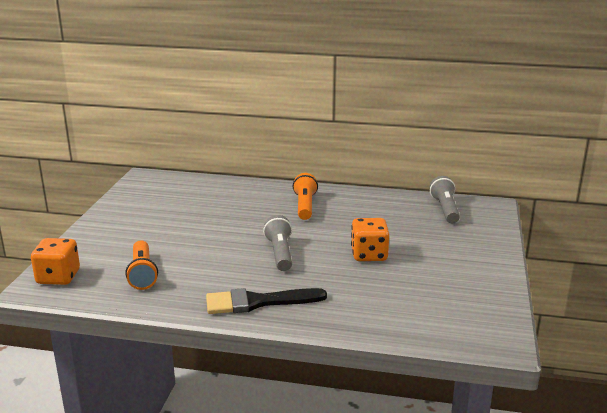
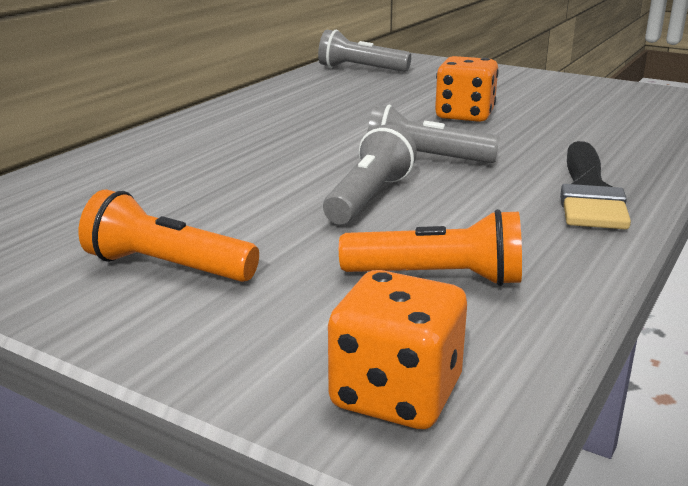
camera: 70 degrees left, 0 degrees up
(219, 248) = (369, 198): none -> grey flashlight
(305, 206) = (265, 126): orange flashlight -> orange flashlight (167, 267)

